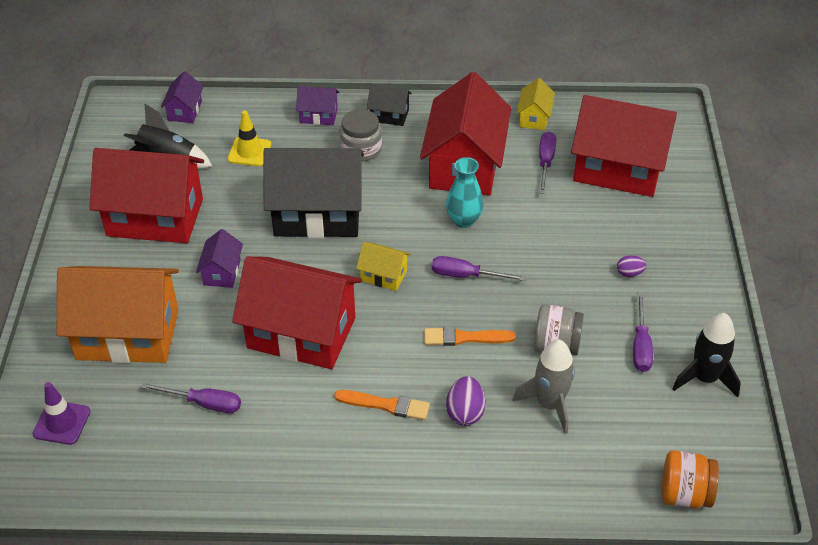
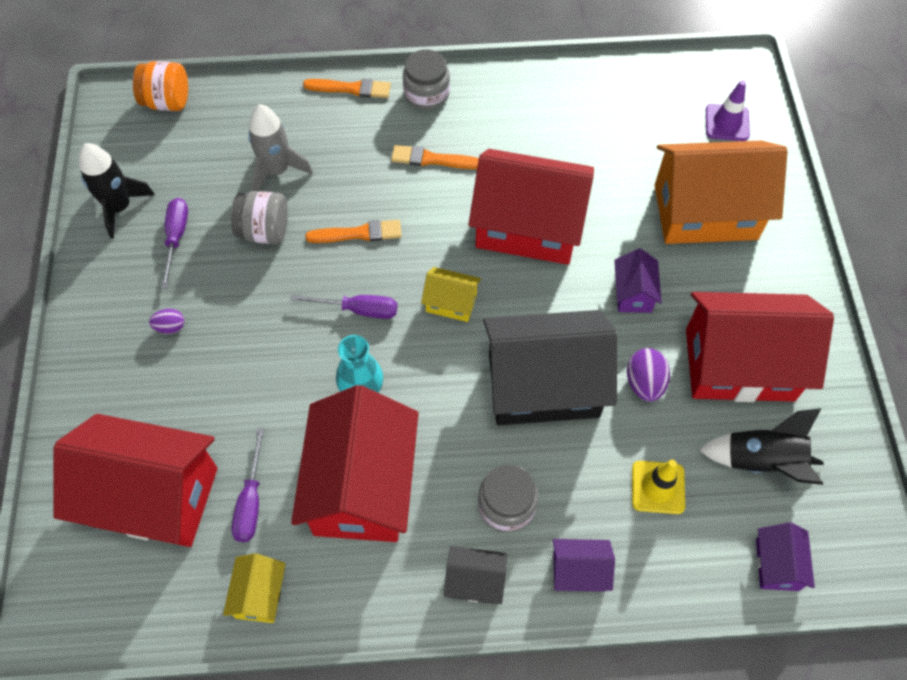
camera: 175 degrees right, 15 degrees up
(204, 403) = (603, 149): purple screwdriver -> none
(384, 482) = (426, 94): none -> grey jar
(465, 412) = (357, 158): purple egg -> purple egg (644, 383)
(471, 495) = (351, 89): none -> orange brush

